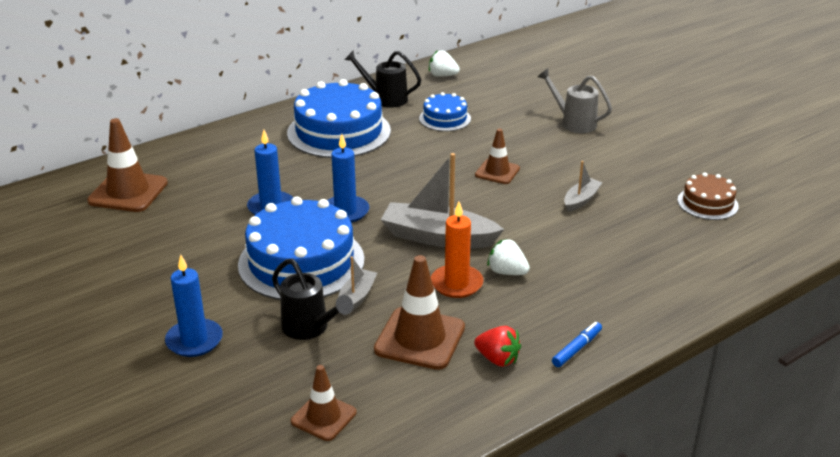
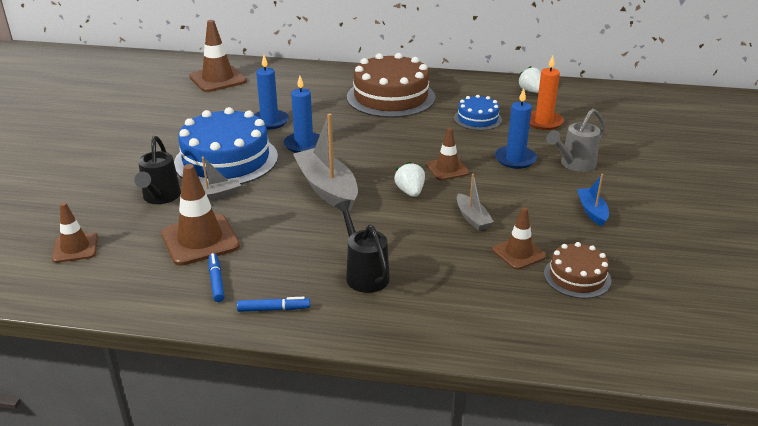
camera: 45 degrees right, 0 degrees up
(194, 340) = (102, 170): blue candle -> blue candle (515, 159)
(339, 132) = (391, 97): blue cake -> brown cake
(385, 99) = (460, 90): black watering can -> black watering can (364, 274)
(456, 284) = (283, 222): orange candle -> orange candle (543, 122)
(497, 359) = (216, 281): red strawberry -> blue marker
(507, 272) = (327, 234): white strawberry -> white strawberry (410, 192)
(574, 123) = (574, 164): grey watering can -> grey watering can turned 120 degrees counterclockwise
(581, 200) = (472, 218): grey boat -> grey boat turned 75 degrees clockwise
(641, 152) = (592, 211): none -> blue boat
(651, 208) = (518, 253): none -> brown traffic cone

